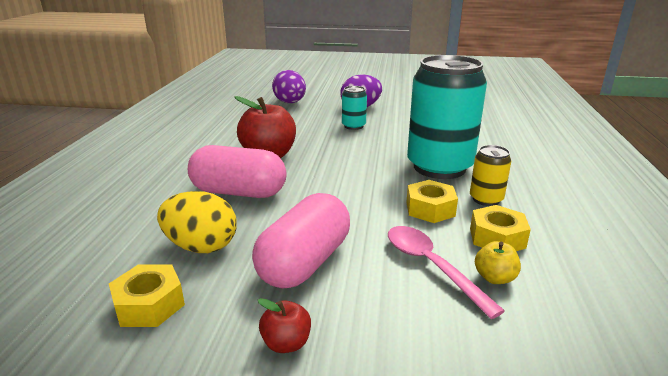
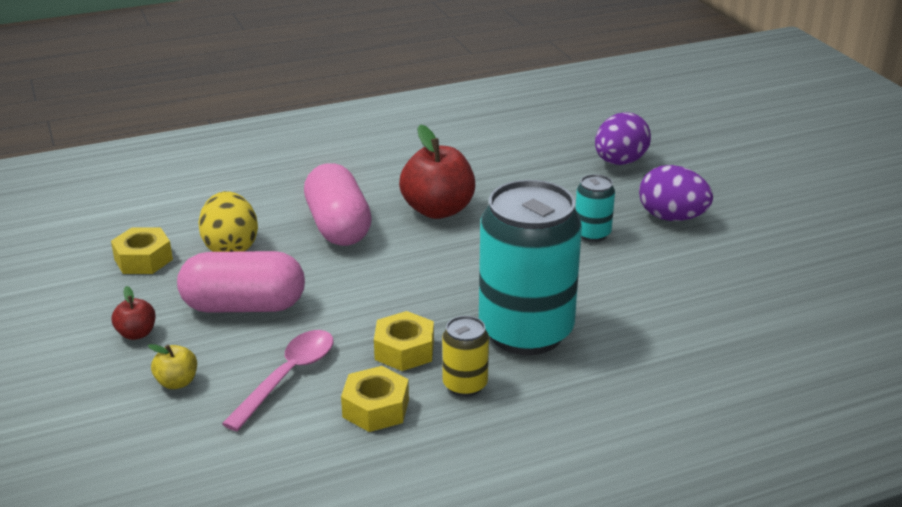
camera: 60 degrees right, 5 degrees up
(494, 278) = (295, 419): yellow apple -> yellow apple (177, 382)

